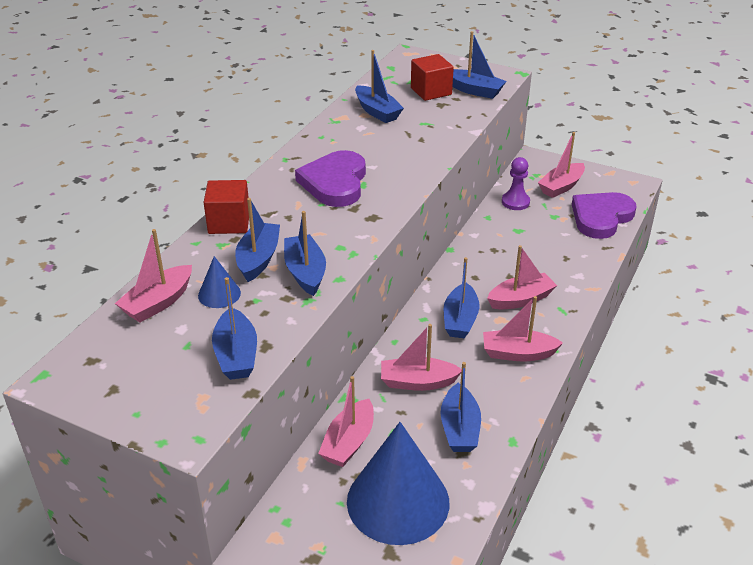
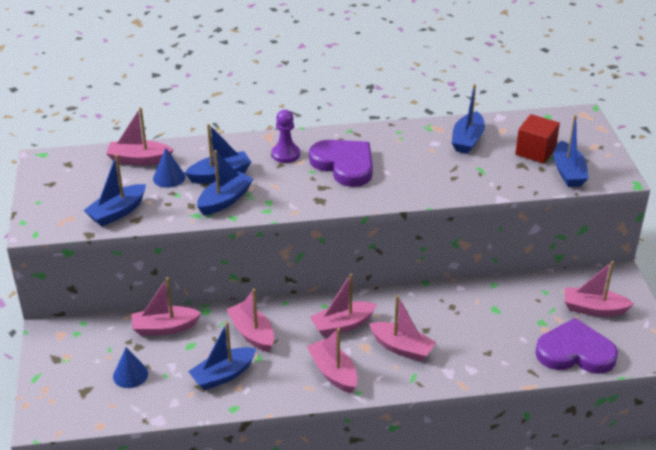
camera: 55 degrees right, 0 degrees up
(229, 222) = (247, 145): red cube -> none
(335, 183) = (344, 165): purple heart -> purple heart turned 75 degrees clockwise
(398, 501) = (130, 375): blue cone -> blue cone, size x0.44
(460, 319) = (342, 325): blue boat -> pink boat
(515, 202) = (535, 291): purple pawn -> purple pawn (285, 154)

